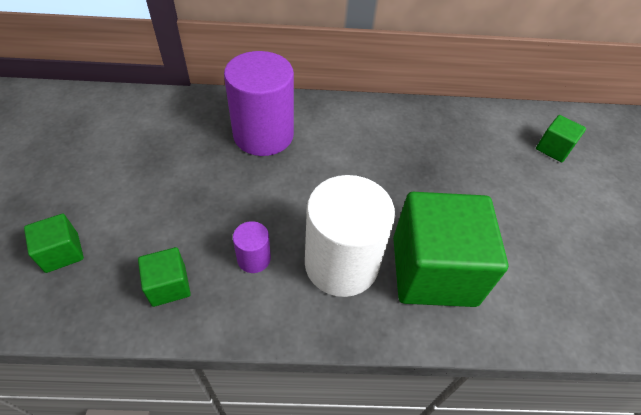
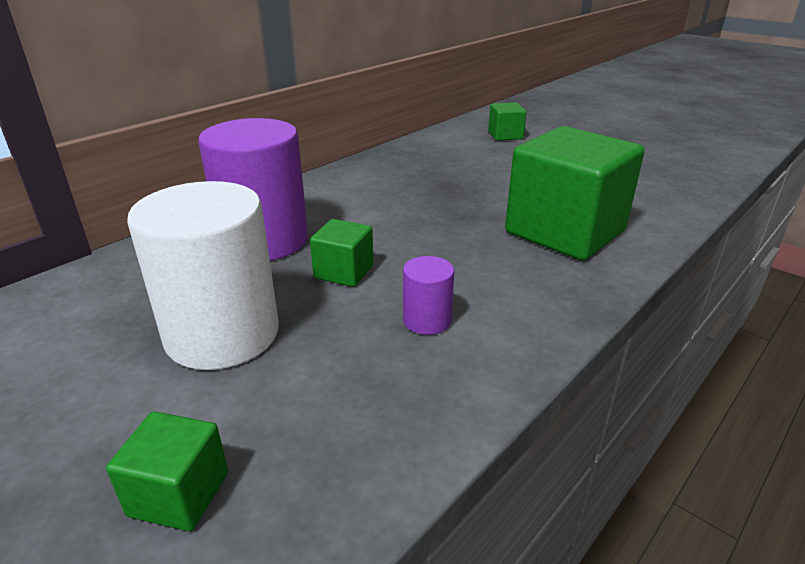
camera: 45 degrees left, 20 degrees down
(169, 286) = (384, 403): green cube -> green cube (344, 272)
(341, 264) = (501, 271): white cylinder -> white cylinder (222, 334)

